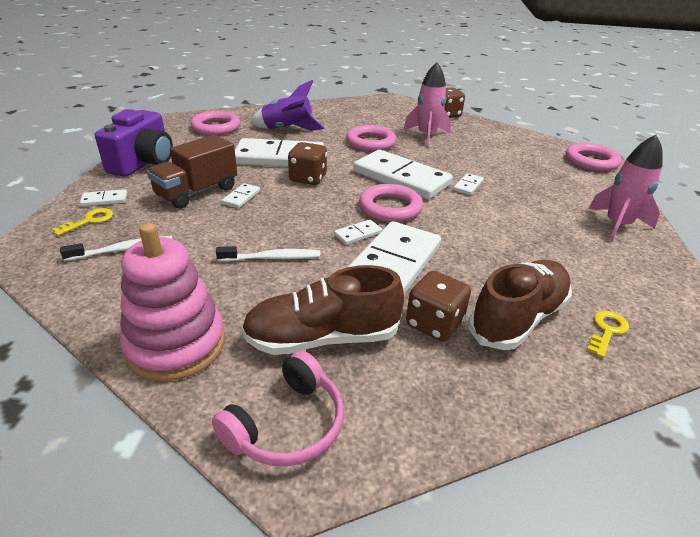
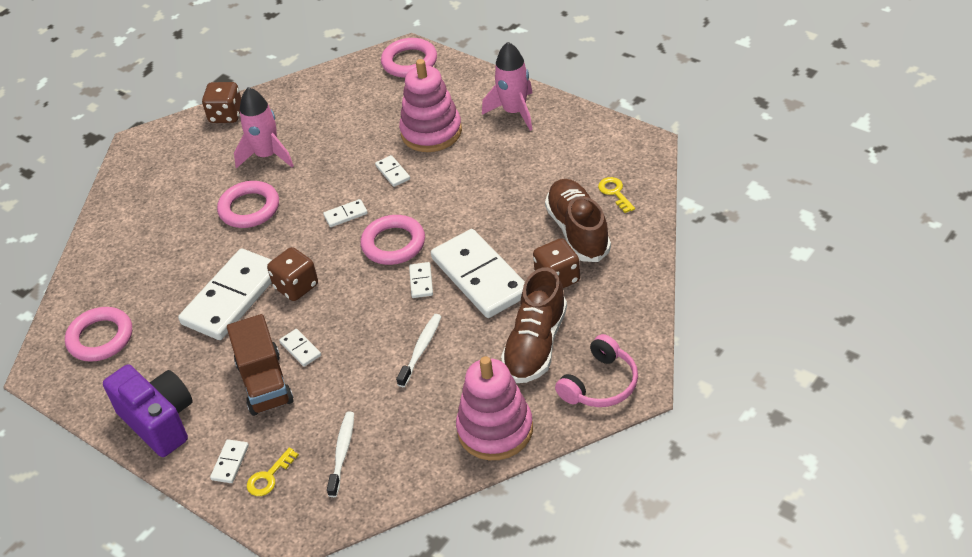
camera: 55 degrees left, 10 degrees up
(89, 221) = (269, 477): yellow key -> yellow key turned 120 degrees counterclockwise
(287, 129) = (159, 271): purple rocket -> none
(287, 424) = (600, 384): pink headphones -> pink headphones turned 60 degrees clockwise
(401, 178) = (345, 215): white domino -> white domino, size x0.41
(533, 191) = (431, 132): none -> pink stacking toy

